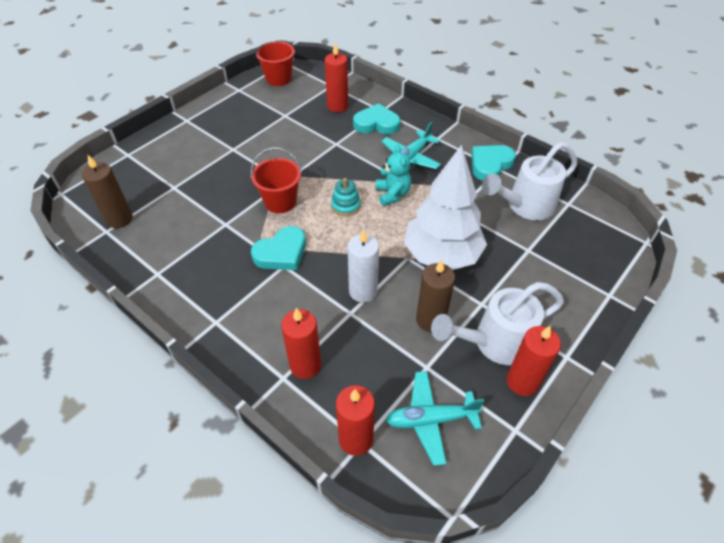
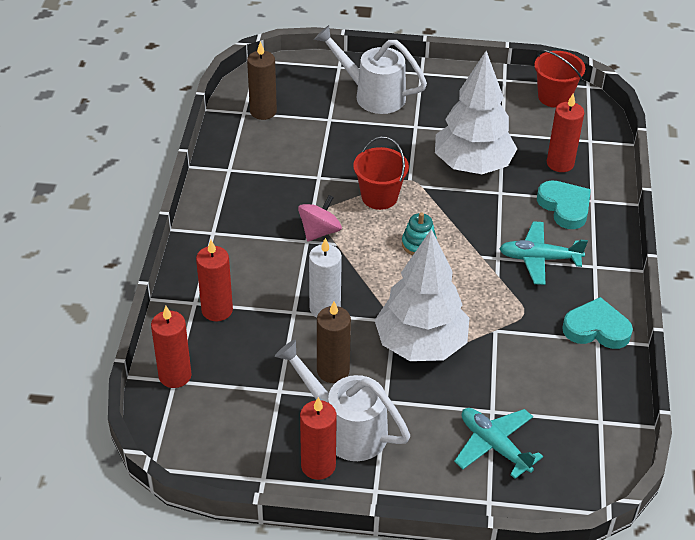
camera: 55 degrees right, 5 degrees down
(281, 253) = (319, 231): turquoise heart -> pink spinning top
(299, 143) = (472, 165): none -> white tree
(392, 194) = (469, 270): turquoise teddy bear -> none
(431, 419) = (229, 416): turquoise plane -> turquoise plane (494, 446)
(525, 206) = (557, 384): white watering can -> white watering can (372, 95)

